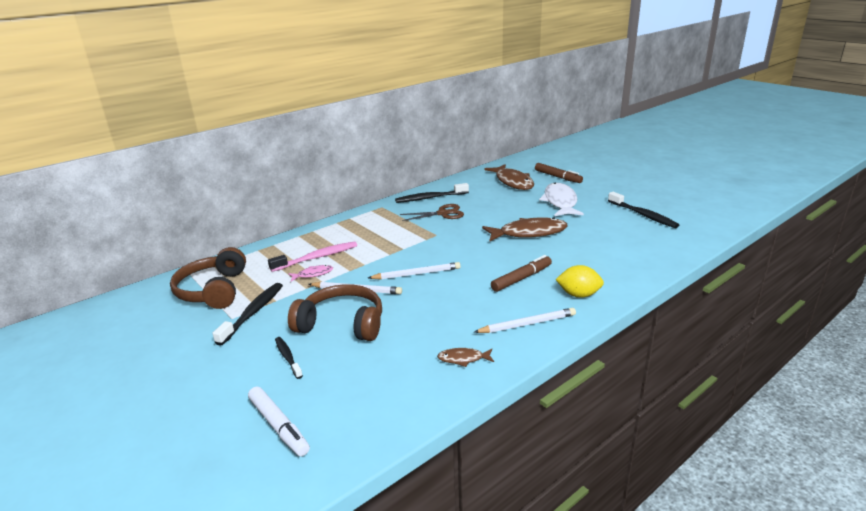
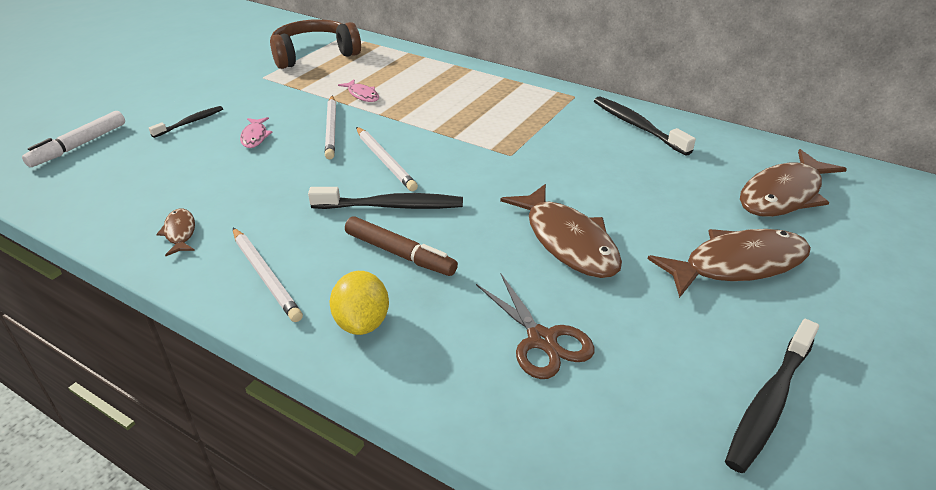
camera: 70 degrees right, 10 degrees up
(253, 313) = (273, 84): black toothbrush -> black toothbrush (391, 206)
(317, 257) = (403, 88): pink toothbrush -> none
(342, 324) = (255, 137): brown headphones -> pink fish
(443, 213) = (587, 147): brown scissors -> brown scissors (542, 340)
(557, 177) = (872, 248): brown marker -> none
(560, 202) = (737, 265): white fish -> brown fish

